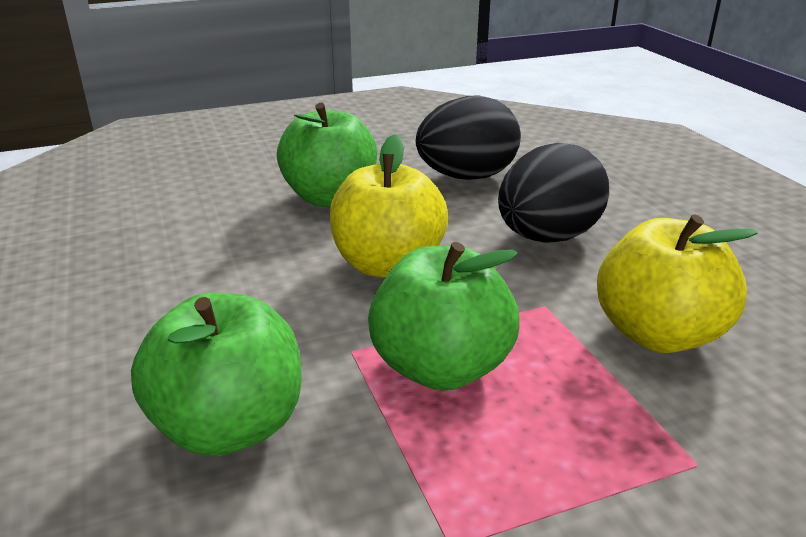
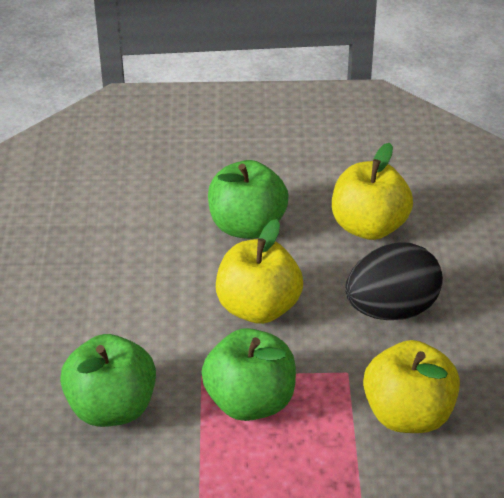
camera: 20 degrees right, 10 degrees up
(466, 177) = (369, 227): black egg -> yellow apple

